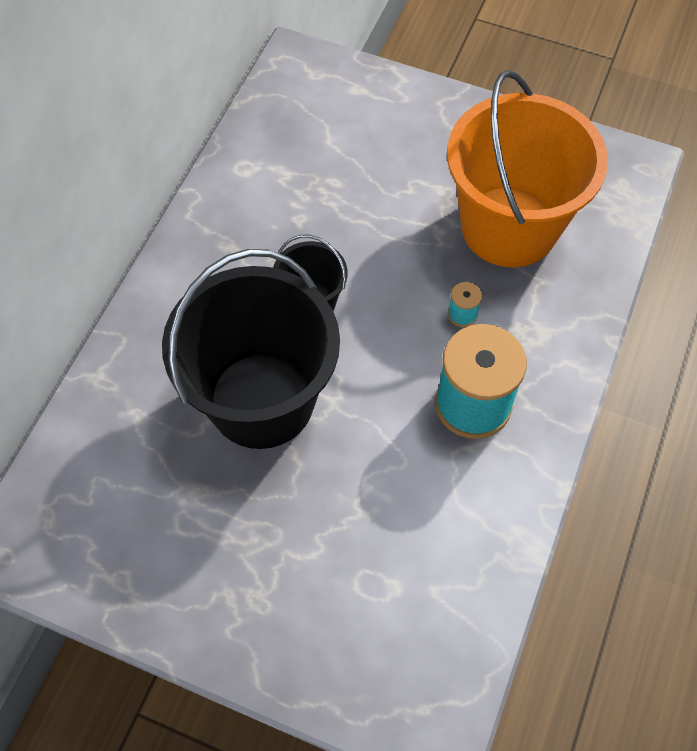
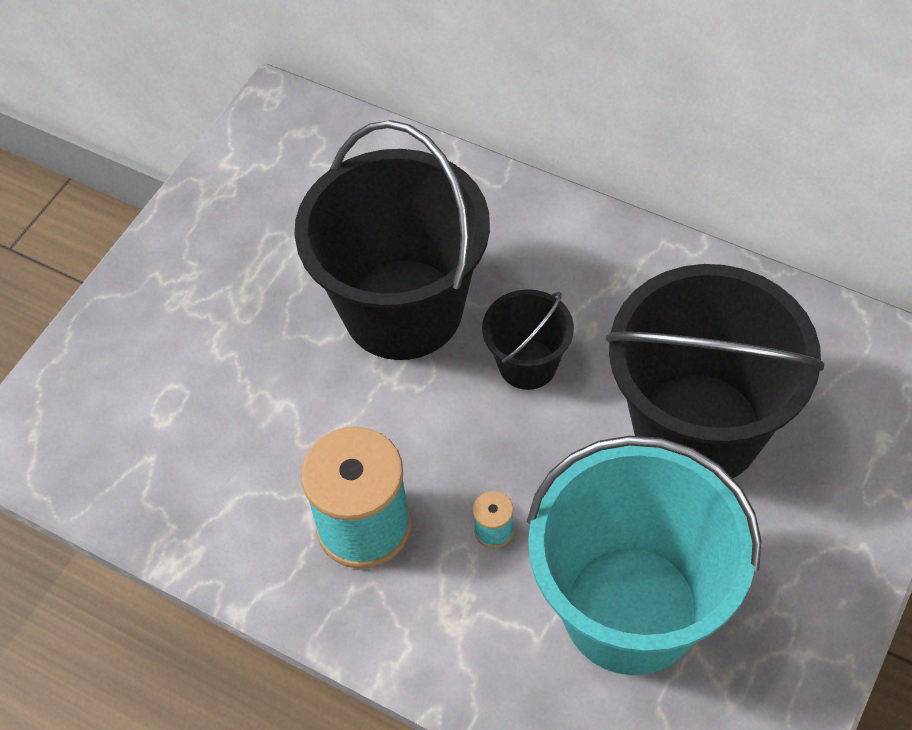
camera: 100 degrees right, 5 degrees down
(359, 191) = (697, 428): none -> black bucket
(509, 227) = (630, 609): orange bucket -> turquoise bucket

